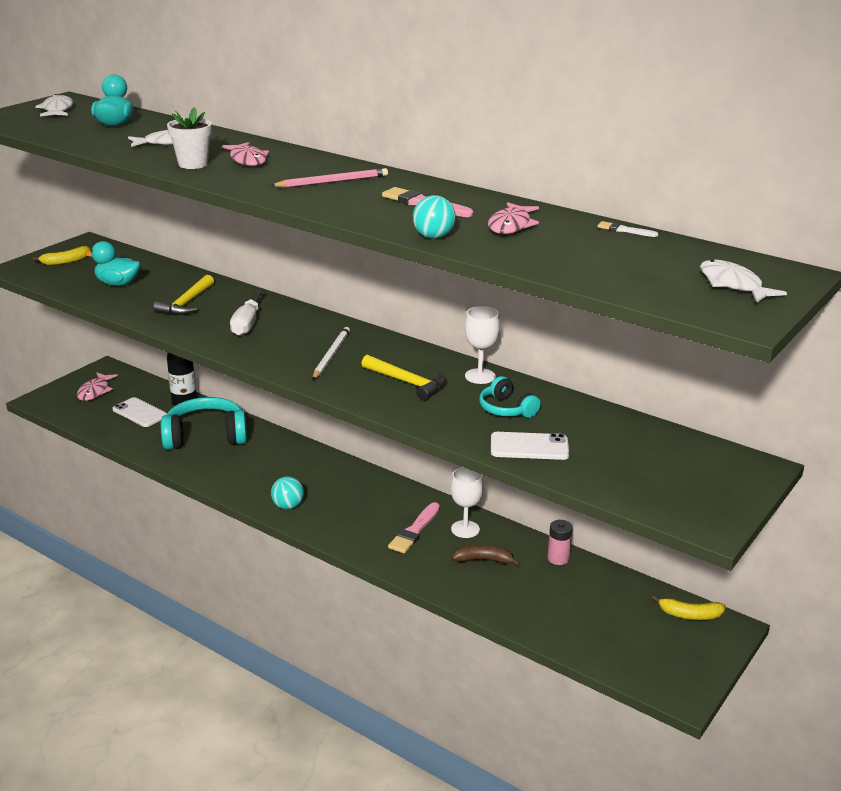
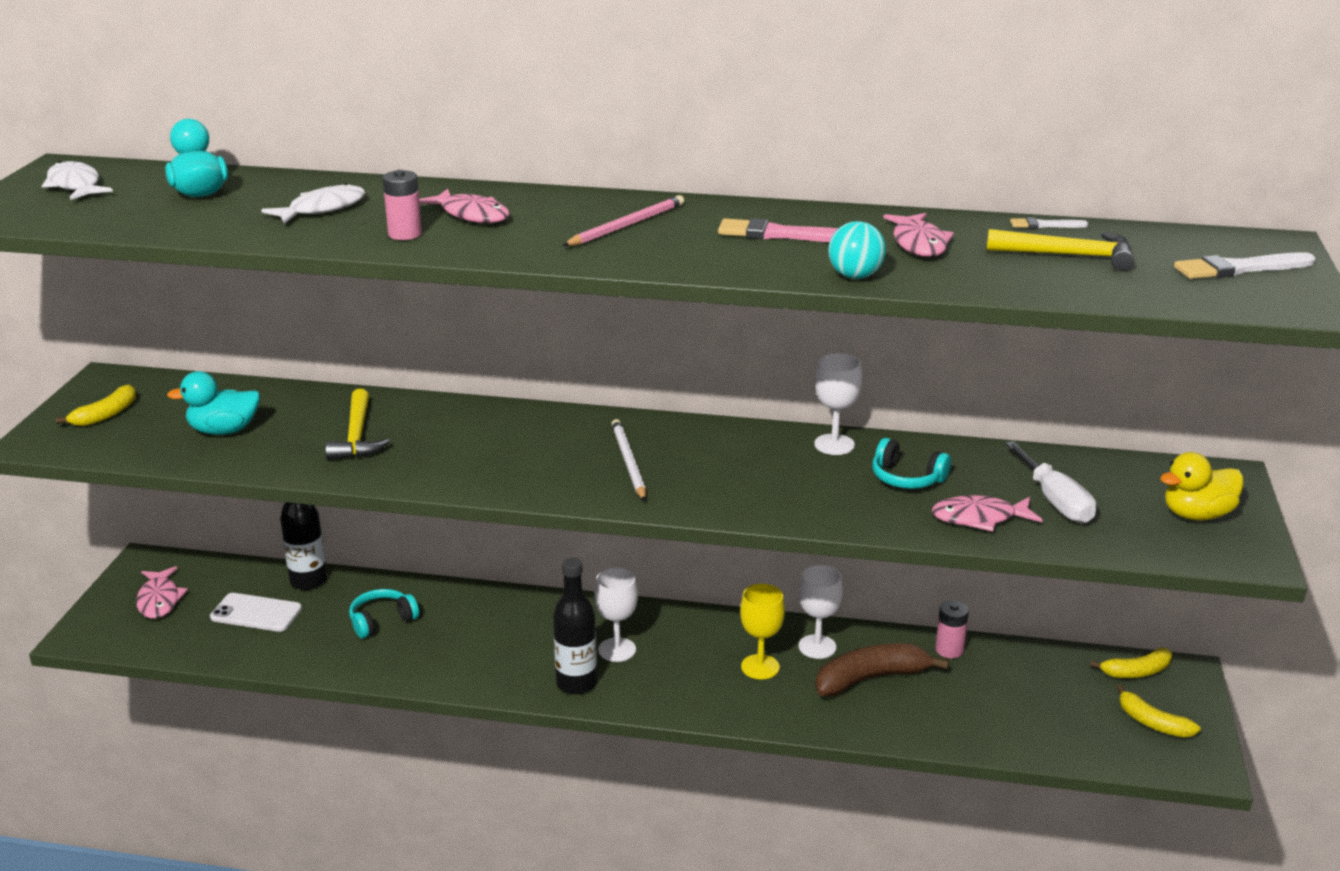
camera: 25 degrees left, 0 degrees up
(193, 164) = (405, 234): white flower pot -> pink battery
(205, 436) = (382, 621): turquoise headphones -> turquoise headphones, size x0.53
(247, 323) = (472, 445): white screwdriver -> white screwdriver (1055, 501)
(288, 506) = (576, 683): turquoise ball -> black bottle
(331, 493) = (617, 650): none -> white goblet
(408, 382) = (760, 474): yellow hammer -> yellow hammer (1069, 255)
(414, 530) = (760, 667): pink brush -> yellow goblet
(484, 560) = (870, 678): brown banana -> brown banana, size x1.60
(529, 447) = (979, 518): white phone -> pink fish
(669, 653) = (1152, 723): none -> yellow banana
(701, 487) = (1197, 515): none -> yellow duck
(732, 285) = (1239, 268): white fish -> white brush

